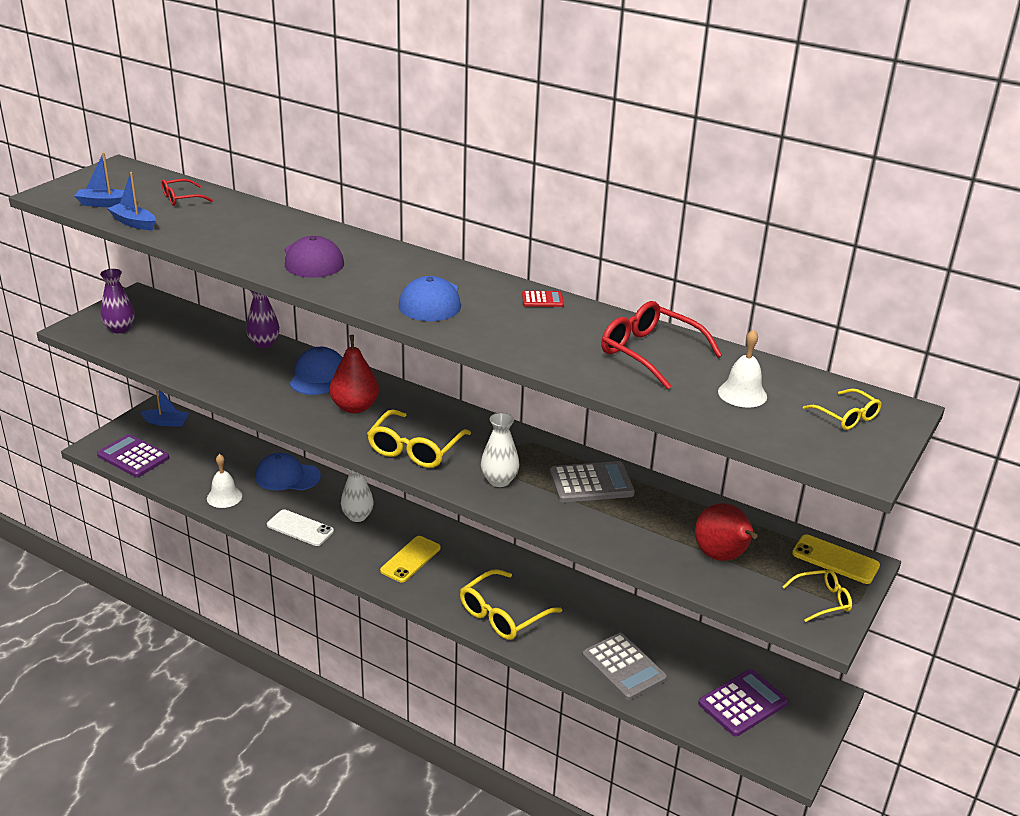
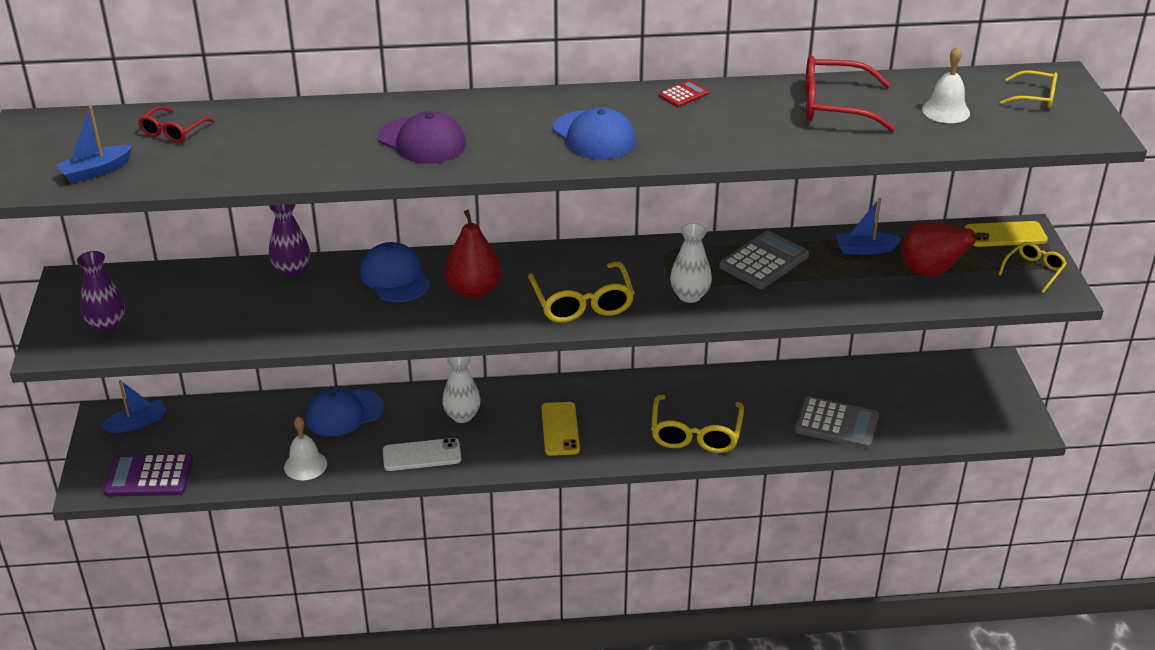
camera: 35 degrees left, 5 degrees up
(134, 223) = (169, 179): blue boat -> blue boat (865, 249)
(743, 703) = (949, 403): purple calculator -> none

